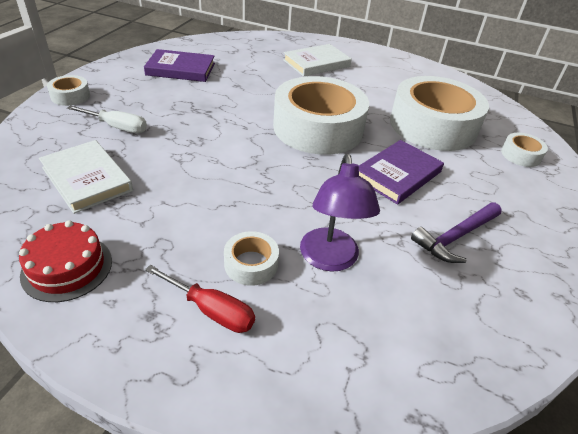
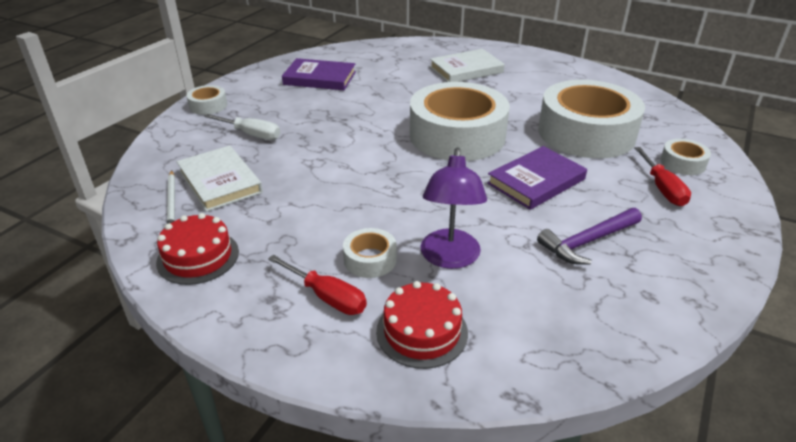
camera: 10 degrees right, 5 degrees down
(36, 203) = (172, 201): none -> white pencil
(314, 347) = (422, 331): none -> red cake
(509, 180) = (662, 188): none -> red screwdriver

